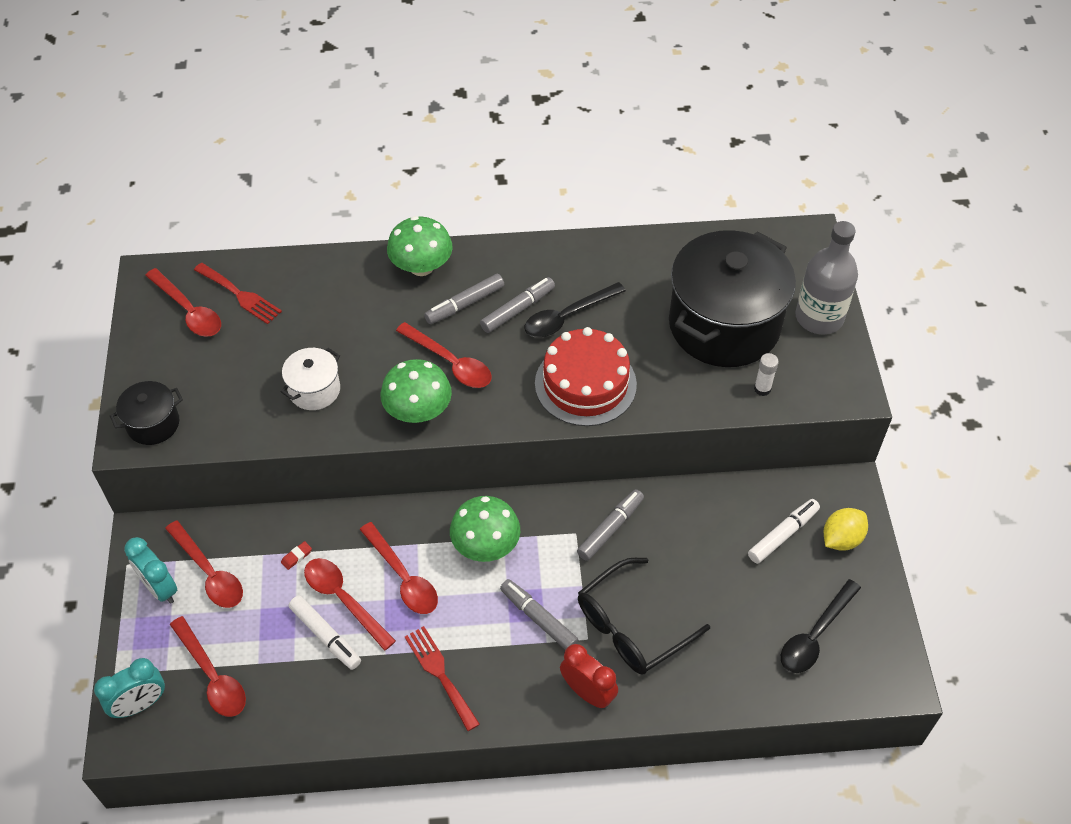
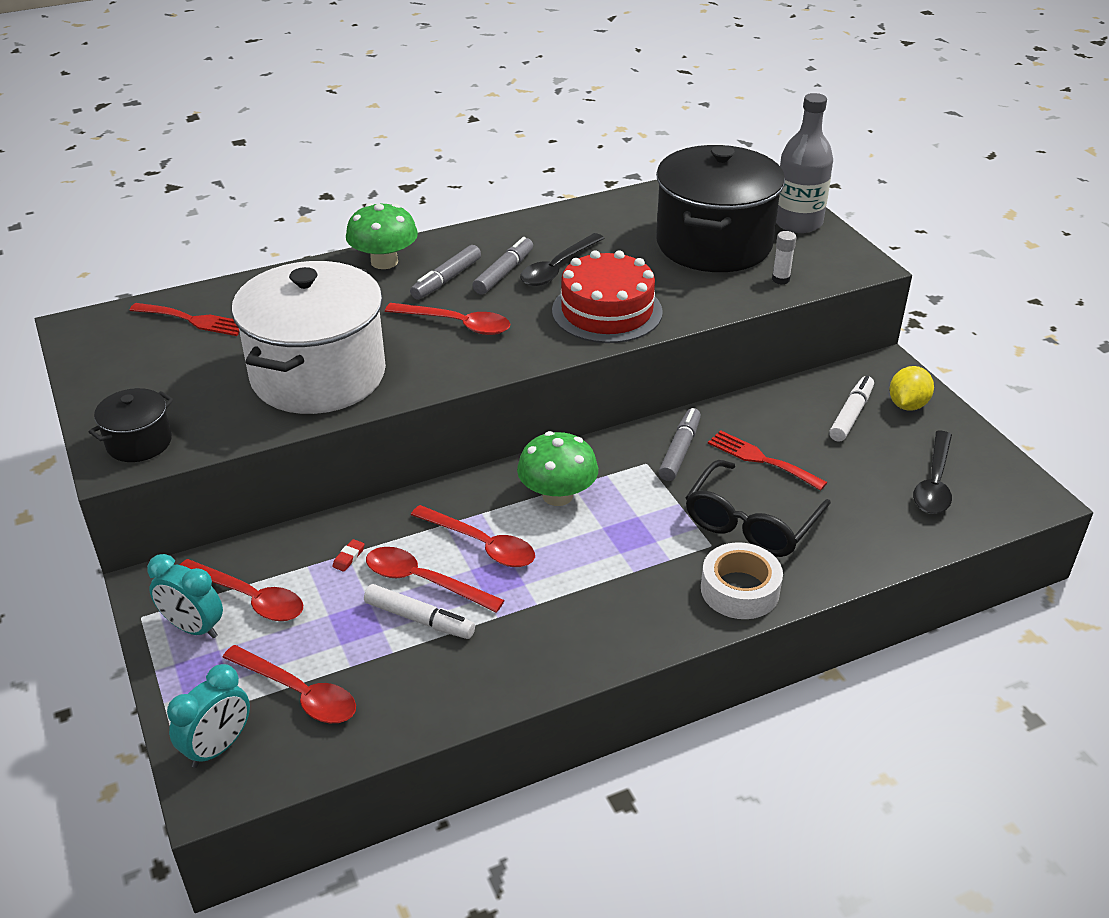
camera: 20 degrees left, 15 degrees down
(188, 311) = (138, 344): red spoon -> none
(314, 390) = (318, 375): white pot -> white pot, size x2.24
(418, 411) = (443, 367): green mushroom -> none
(440, 674) = (570, 618): red fork -> red fork (761, 459)
(538, 618) = (650, 541): grey marker -> none
(587, 692) = (740, 590): red clock -> white tape

